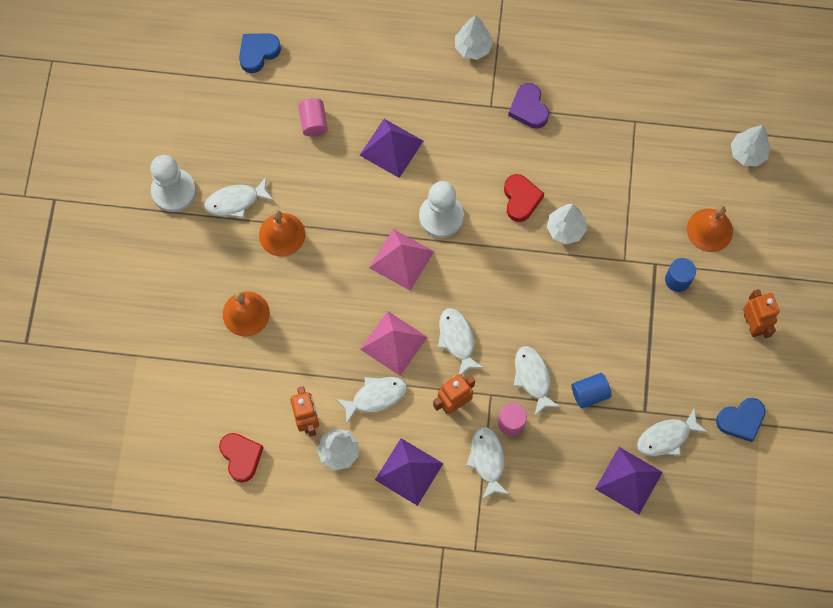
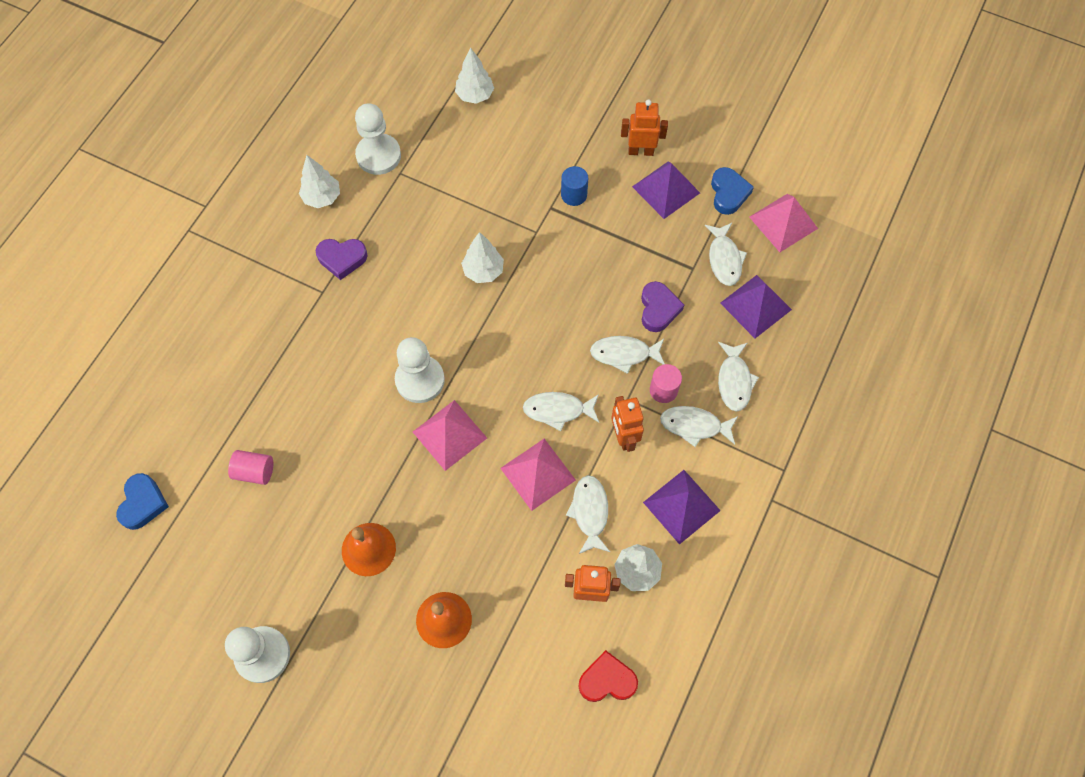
camera: 70 degrees left, 5 degrees down
(235, 201) = (307, 587): white fish -> white fish (734, 381)
(258, 53) = (143, 503): blue heart -> blue heart turned 150 degrees counterclockwise
(391, 148) = (322, 402): purple pyramid -> purple pyramid (666, 189)
(473, 48) = (250, 286): white tree -> white tree (322, 197)
(521, 199) = (434, 299): red heart -> none
(589, 393) = (658, 309): blue cylinder -> purple heart
(645, 96) = (378, 155): none -> white pawn
(709, 230) = (536, 152): orange bell -> none
(730, 481) = (783, 222): none -> pink pyramid

